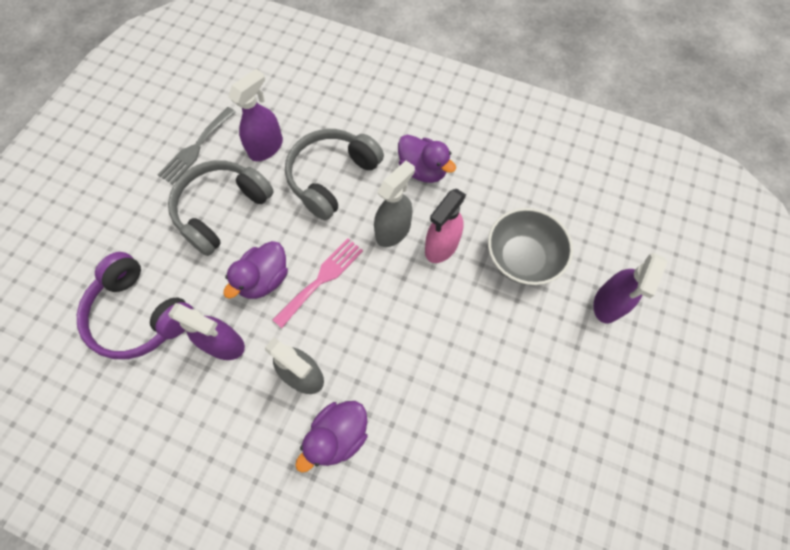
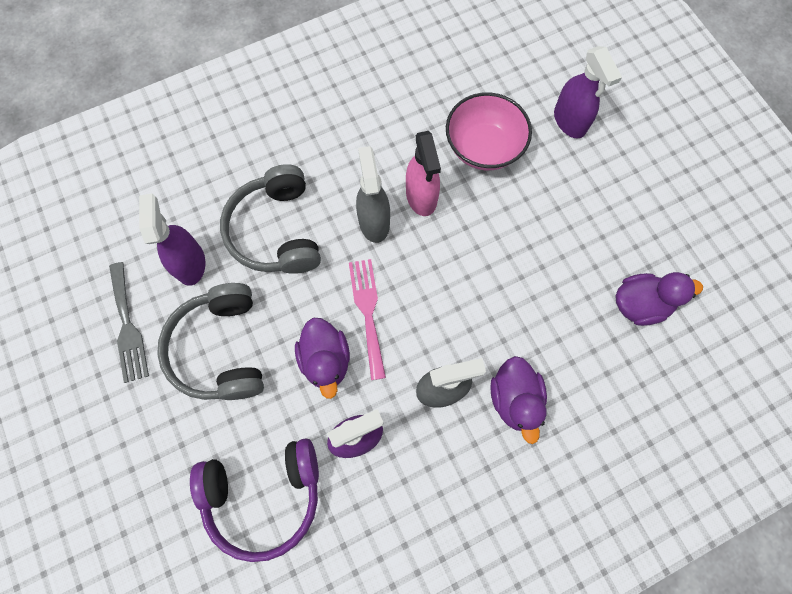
camera: 50 degrees left, 5 degrees up
(423, 170) = (338, 154): purple duck -> purple duck (639, 304)
(522, 258) = (483, 147): grey bowl -> pink bowl

